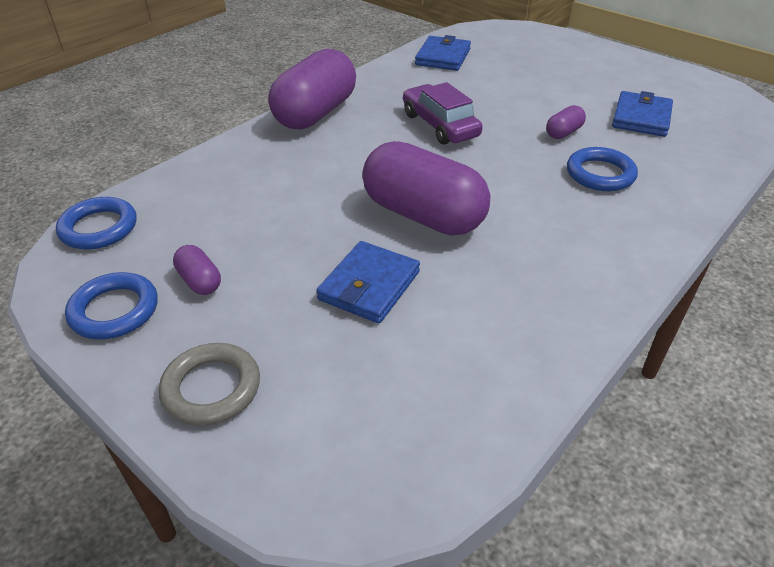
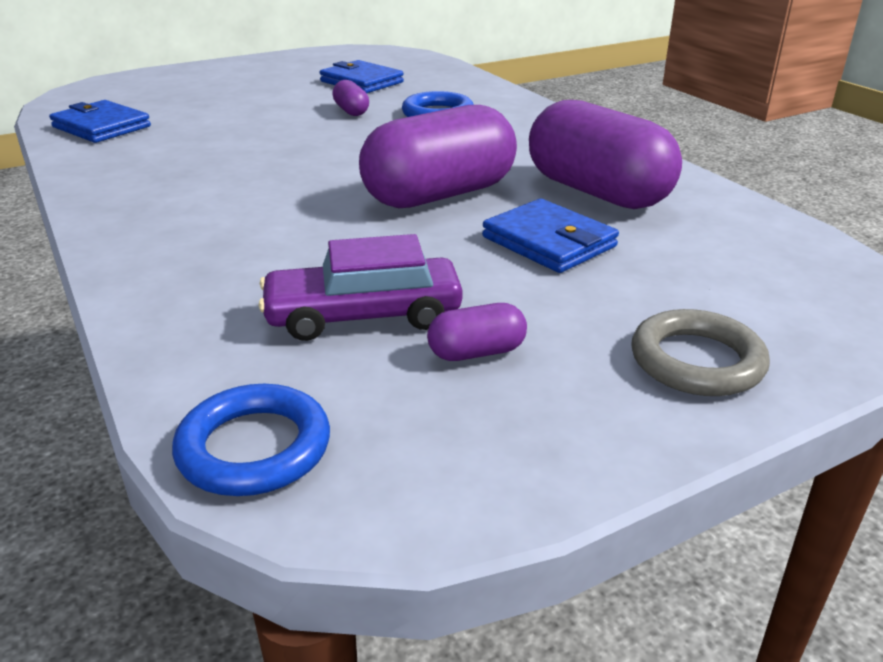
camera: 70 degrees left, 10 degrees down
(114, 310) = (507, 436): blue ring -> none
(315, 113) = (127, 219): purple capsule -> purple capsule (597, 192)
(440, 125) = (264, 156): purple car -> purple car (363, 315)

